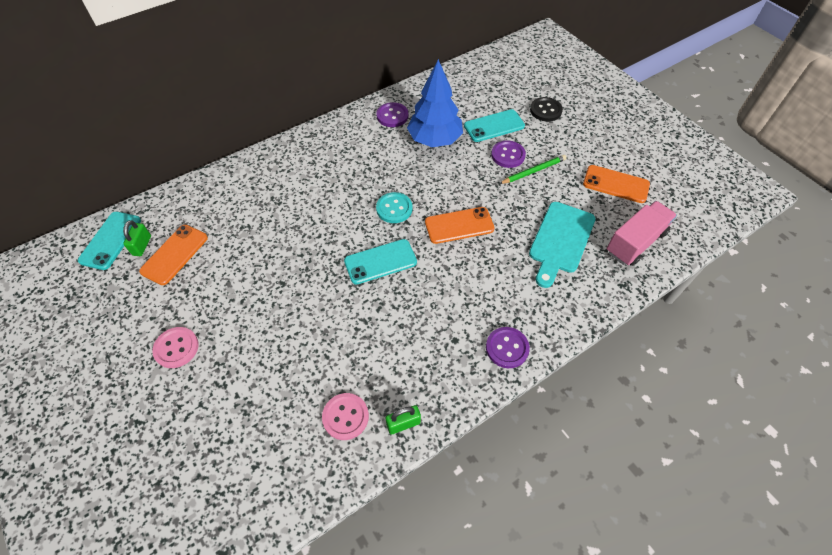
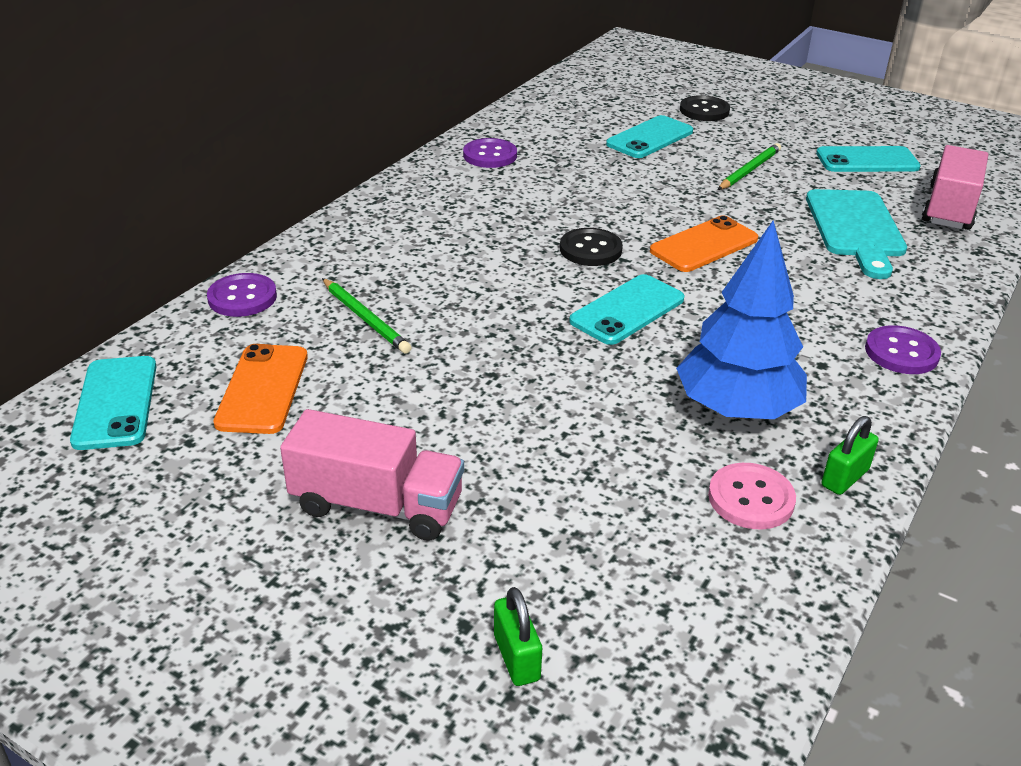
camera: 25 degrees left, 20 degrees down
(142, 245) = (187, 394): green padlock -> green padlock (516, 657)
(176, 348) = (377, 505): pink button -> pink truck
(249, 222) = (365, 318): none -> green pencil
(394, 209) = (590, 249): turquoise button -> black button
(435, 140) = (579, 167): blue tree -> blue tree (736, 409)
(508, 155) = (698, 162): purple button -> purple button (242, 297)
(615, 184) = (867, 161): orange phone -> turquoise phone

